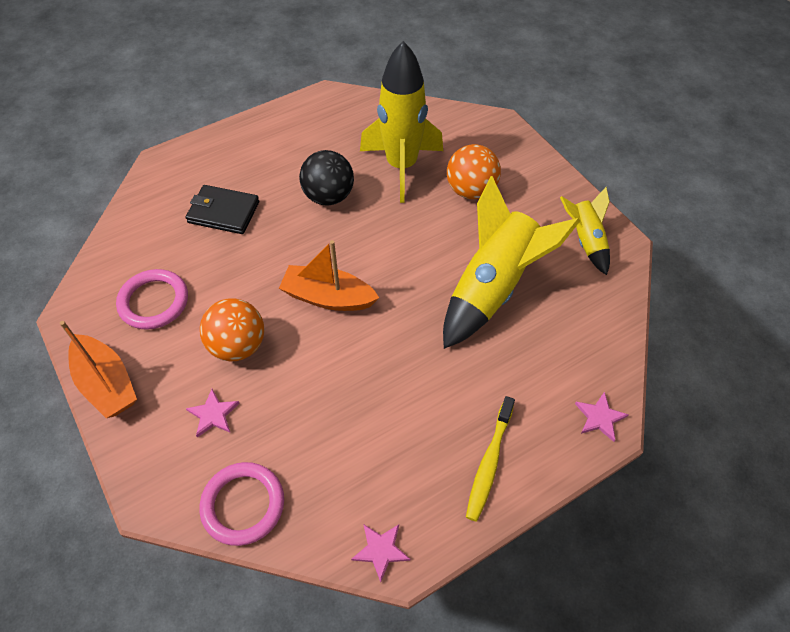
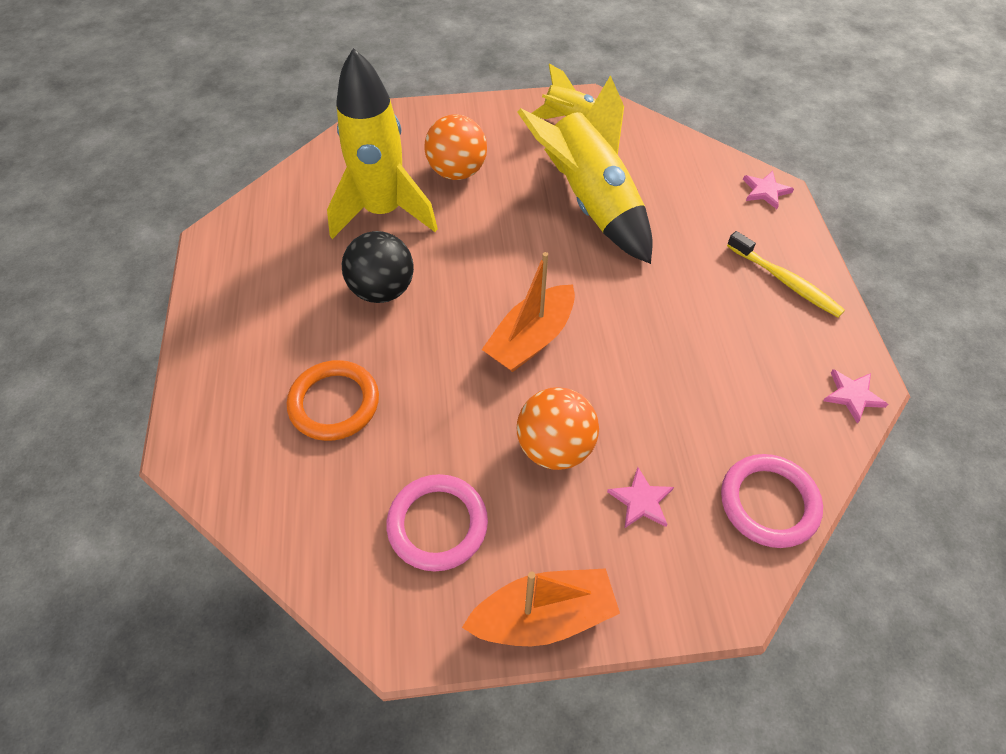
camera: 65 degrees left, 0 degrees up
(223, 212) = (334, 403): black wallet -> orange ring

